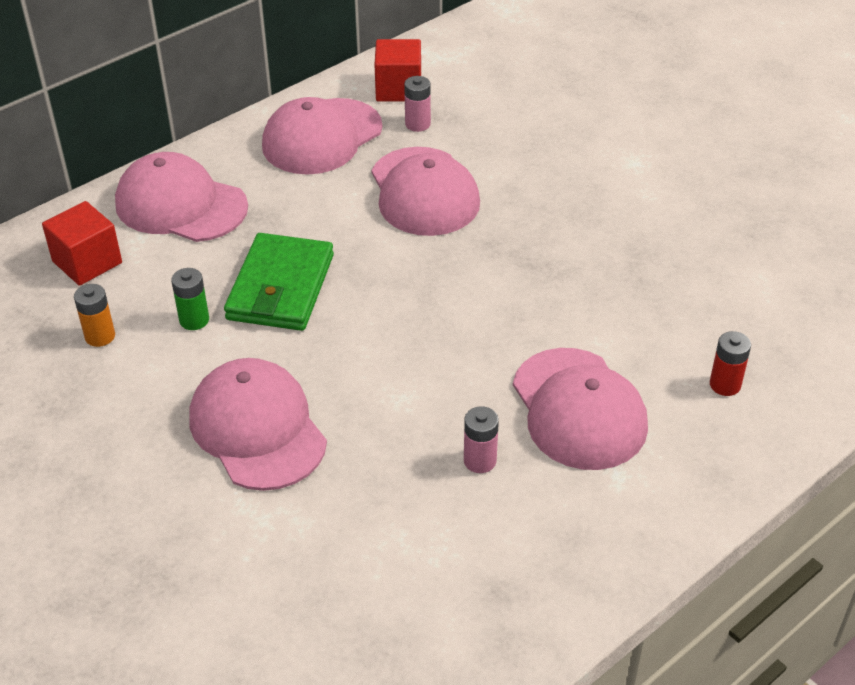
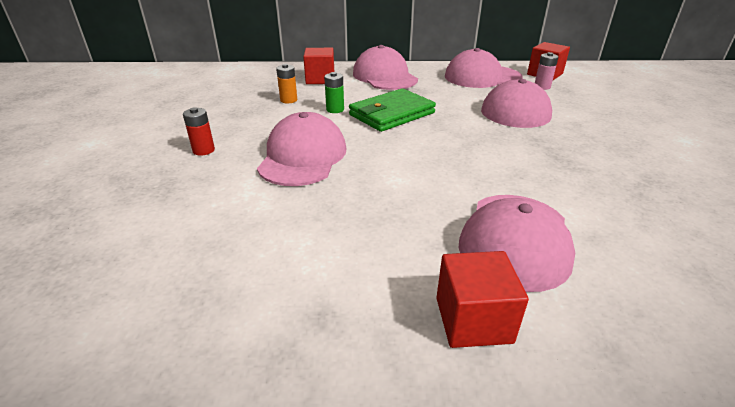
camera: 40 degrees right, 10 degrees down
(480, 461) = (407, 231): pink battery -> none
(611, 513) = (473, 320): none -> red cube
(725, 385) = (676, 288): red battery -> red battery (203, 150)

